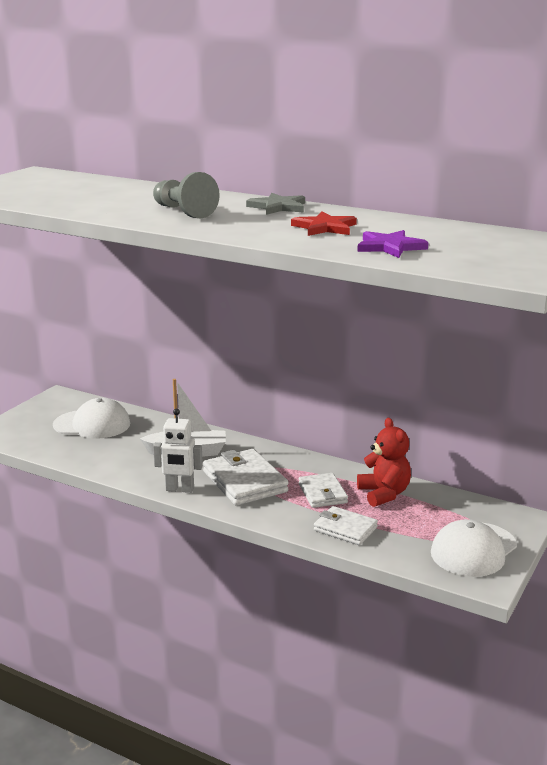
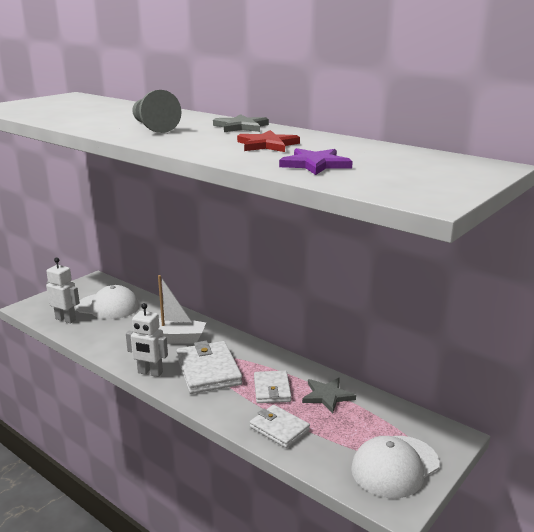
camera: 10 degrees right, 0 degrees up
(48, 442) = (66, 319): none -> white robot
(384, 494) = (327, 396): red teddy bear -> grey star

